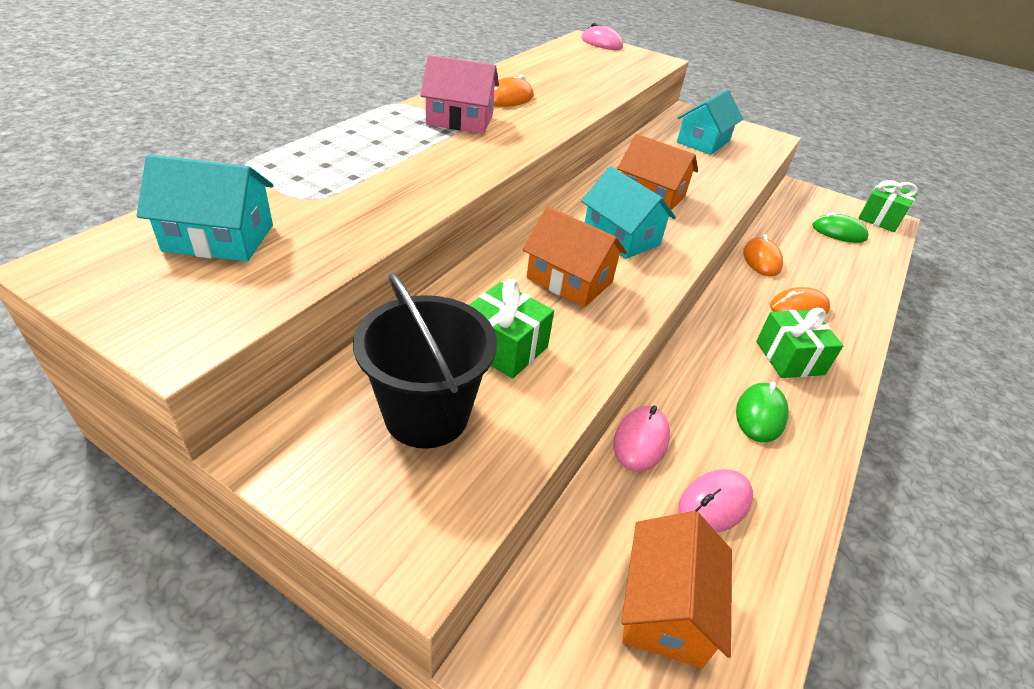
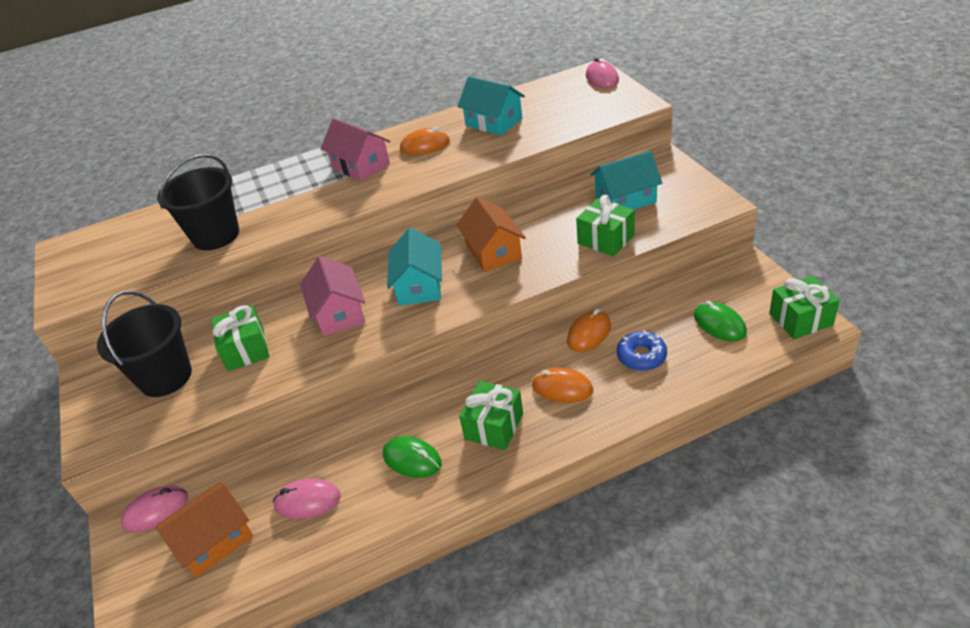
camera: 45 degrees right, 0 degrees up
(219, 238) = (132, 243): turquoise house -> turquoise house (493, 122)
(359, 208) = (216, 235): none -> black bucket
(569, 280) = (338, 313): orange house -> pink house
(641, 440) = (311, 444): pink mouse -> pink mouse (156, 511)
(731, 172) = (606, 239): none -> green gift
(760, 414) = (412, 459): green mouse -> green mouse turned 60 degrees clockwise
(820, 268) = (641, 356): none -> blue donut

